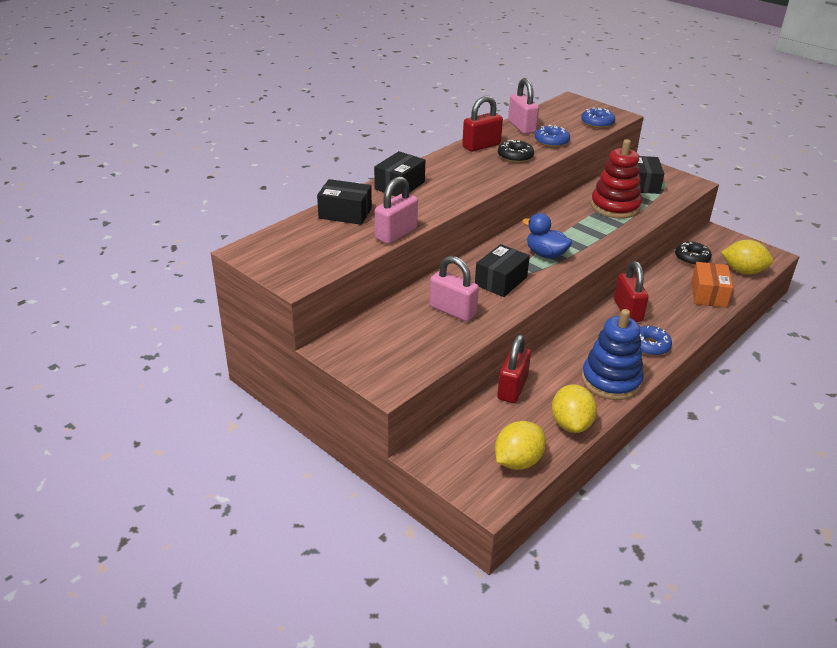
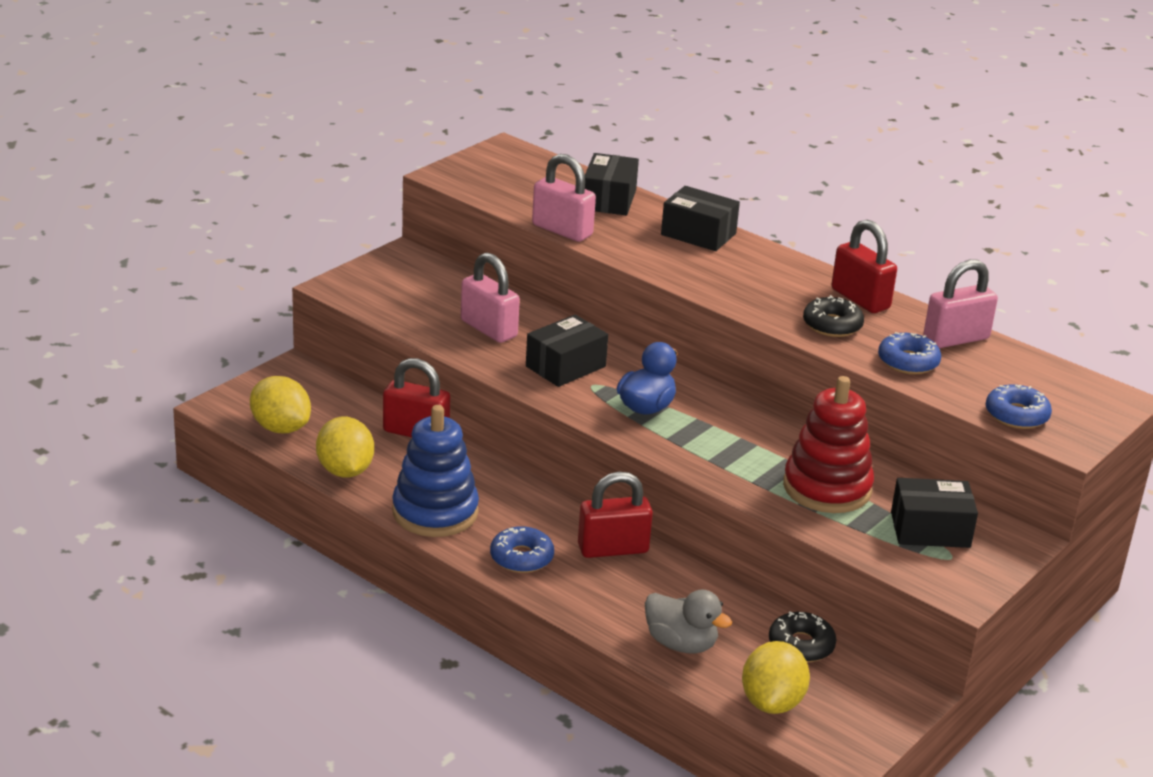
camera: 85 degrees right, 5 degrees down
(452, 311) = (489, 329): pink padlock -> pink padlock turned 75 degrees counterclockwise
(501, 281) = (565, 366): black box -> black box turned 75 degrees counterclockwise
(571, 424) = (345, 471): yellow lemon -> yellow lemon turned 75 degrees clockwise
(708, 294) = (681, 644): orange box -> grey duck

